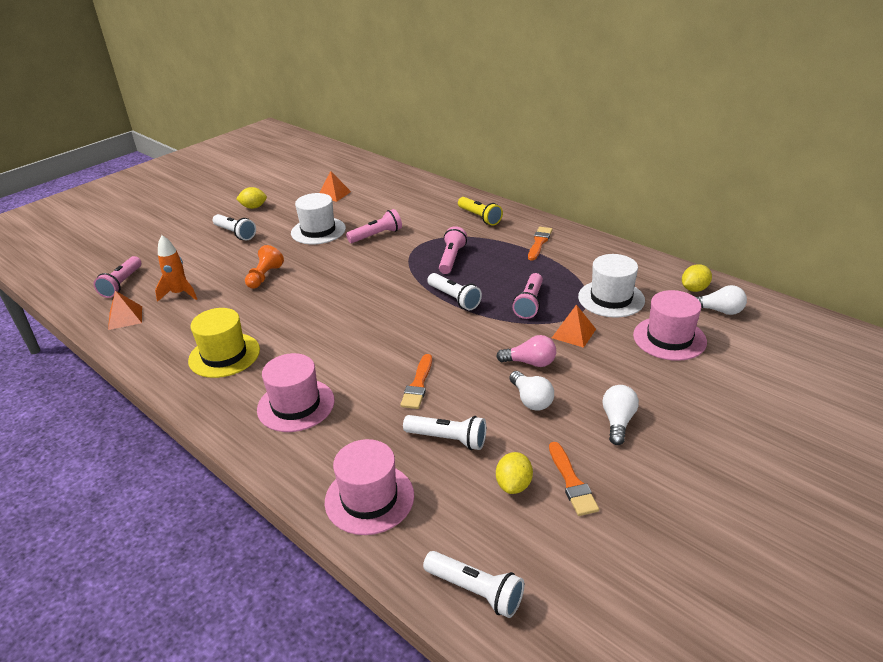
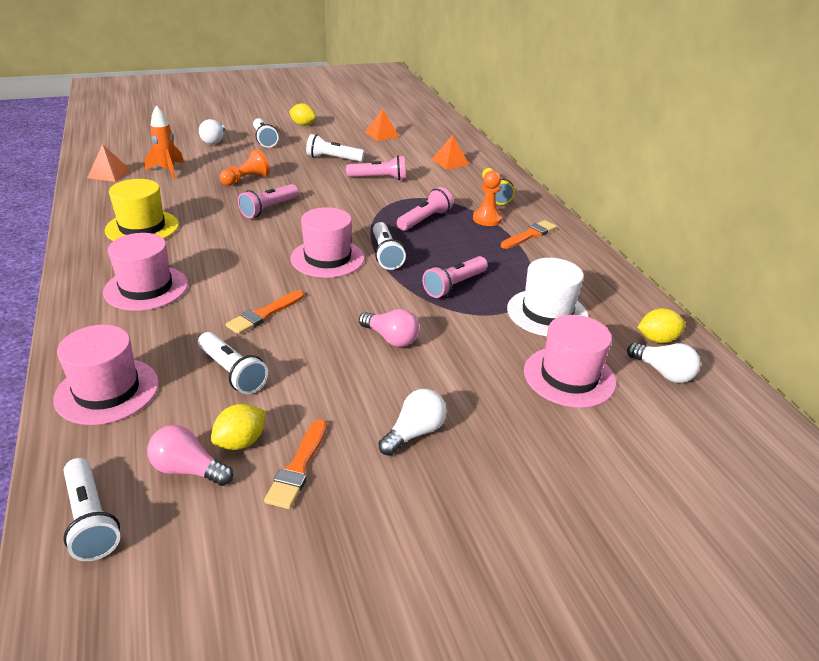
camera: 25 degrees right, 0 degrees up
(122, 284) = (137, 149): pink flashlight -> pink flashlight (269, 209)
(318, 231) = (333, 159): white hat -> white flashlight
(414, 319) = (327, 258): none -> pink hat
(496, 241) = (487, 219): none -> orange pawn
(500, 522) = (188, 469): none -> pink light bulb
(531, 400) = (351, 372): white light bulb -> white light bulb (214, 140)
(573, 333) = (467, 330): orange pyramid -> orange pyramid (450, 162)

